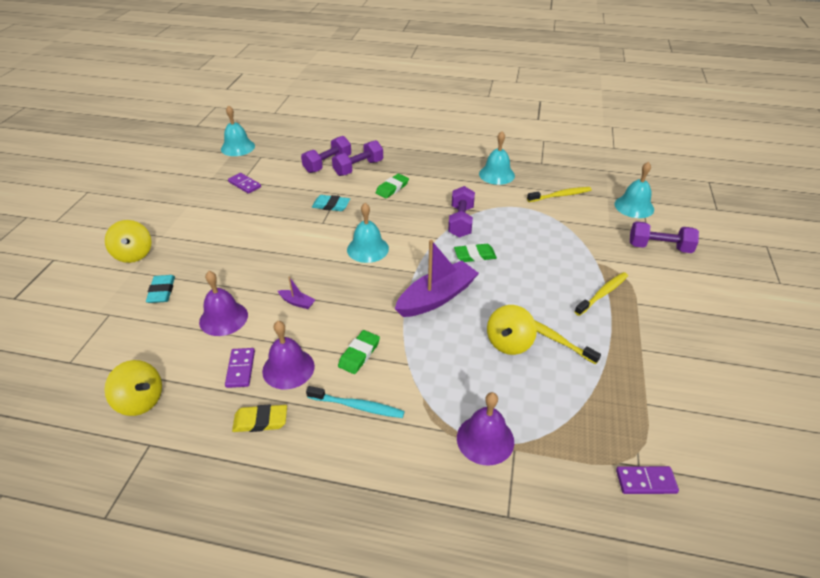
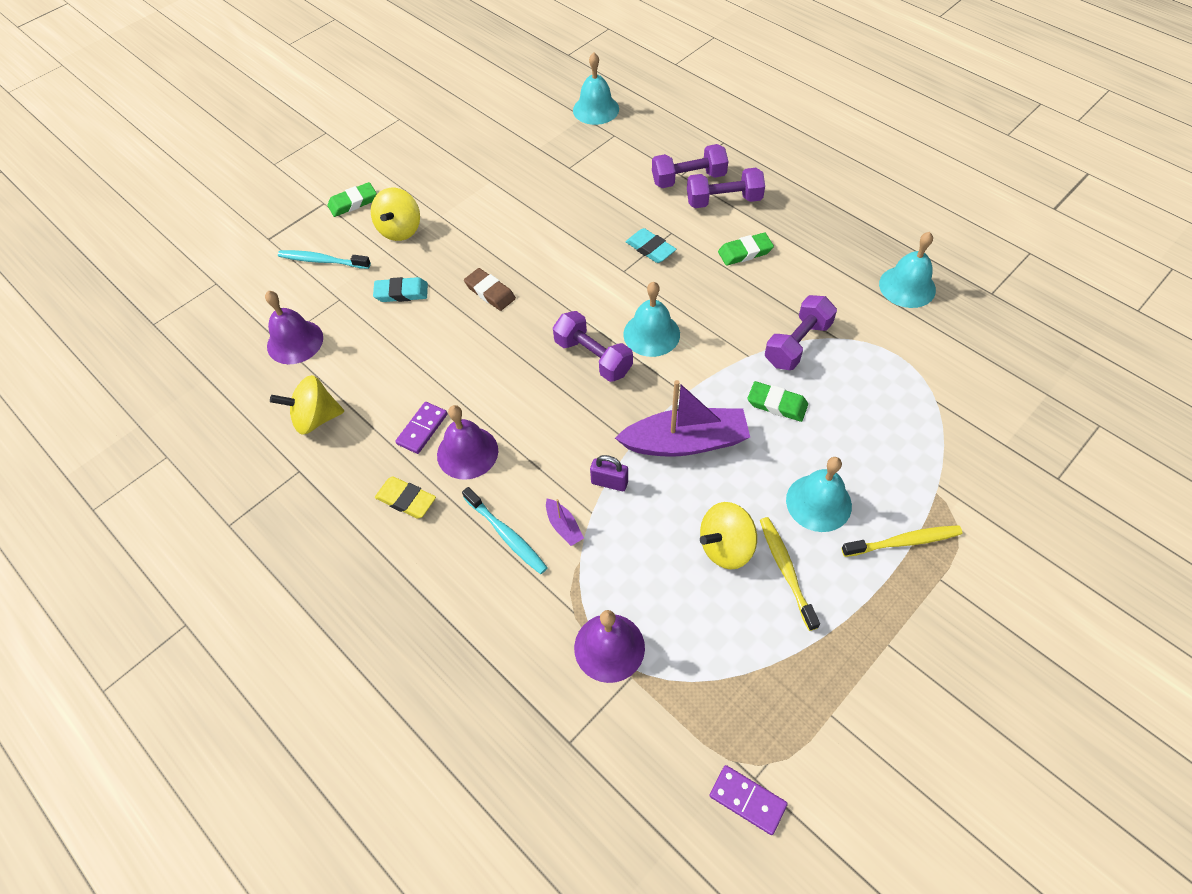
camera: 35 degrees right, 15 degrees up
(76, 295) = (322, 261): none -> turquoise toothbrush
(140, 401) = (316, 418): yellow spinning top -> yellow spinning top turned 105 degrees clockwise
(162, 291) = (401, 293): turquoise eraser -> turquoise eraser turned 60 degrees clockwise
(223, 318) = (441, 357): purple bell -> purple bell (295, 342)
(234, 266) = (490, 292): none -> brown eraser
(244, 184) = (569, 174): purple domino -> none
(297, 302) = (526, 373): purple boat -> purple boat (564, 526)
(359, 354) = (548, 473): green eraser -> green eraser (353, 202)
(406, 341) = (609, 482): none -> purple padlock
(560, 195) = (974, 361): yellow toothbrush -> none
(634, 206) = (1075, 429): turquoise bell -> turquoise bell (818, 502)
(659, 247) = (1053, 513): purple dumbbell -> purple dumbbell (593, 357)

